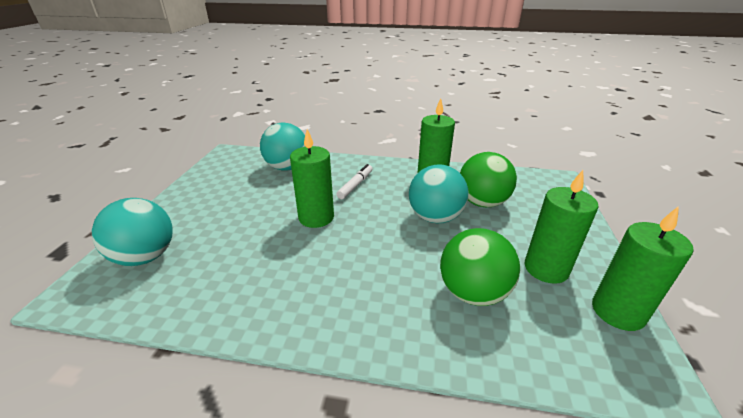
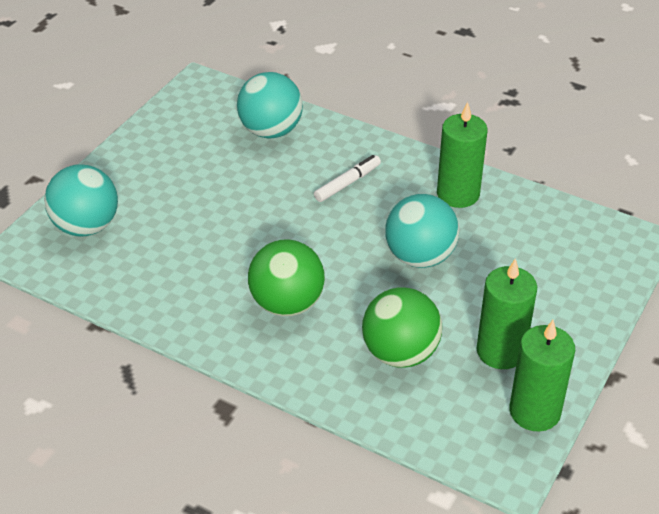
camera: 20 degrees right, 10 degrees up
(316, 217) = (278, 221): green candle -> none
(482, 202) = (496, 250): green ball -> green ball (287, 304)

